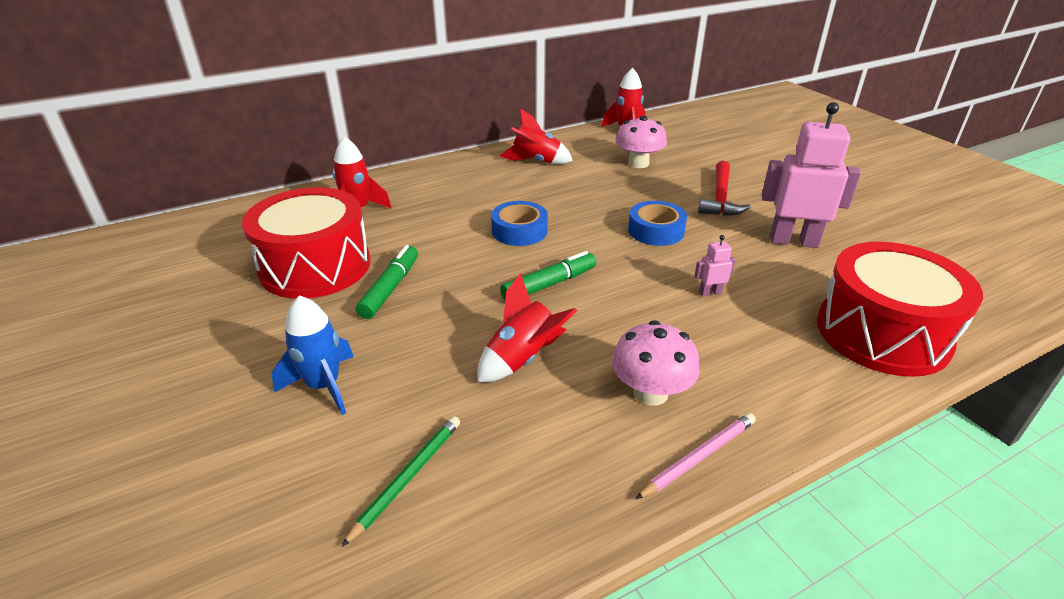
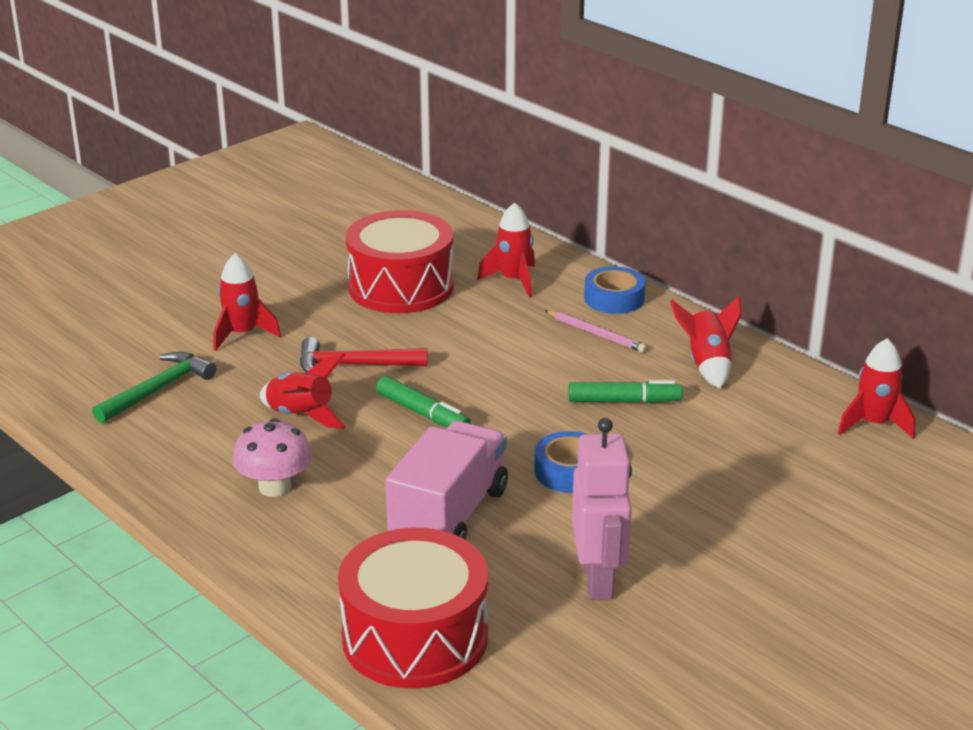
camera: 75 degrees right, 5 degrees down
(324, 386) = (242, 334): blue rocket -> red rocket
(390, 288) = (381, 331): green marker -> green marker (623, 401)
(407, 477) = (158, 389): green pencil -> green hammer
(519, 231) = (521, 380): blue tape -> blue tape (614, 298)
(638, 163) = (758, 444): pink mushroom -> none
(698, 457) = (202, 516): pink pencil -> pink pencil (596, 333)
(710, 293) = (449, 515): pink robot -> pink truck
(720, 198) = (691, 518): red hammer -> red hammer (354, 365)

